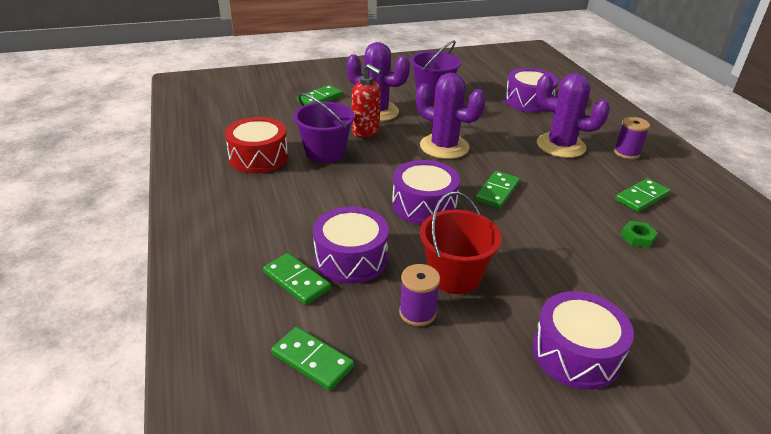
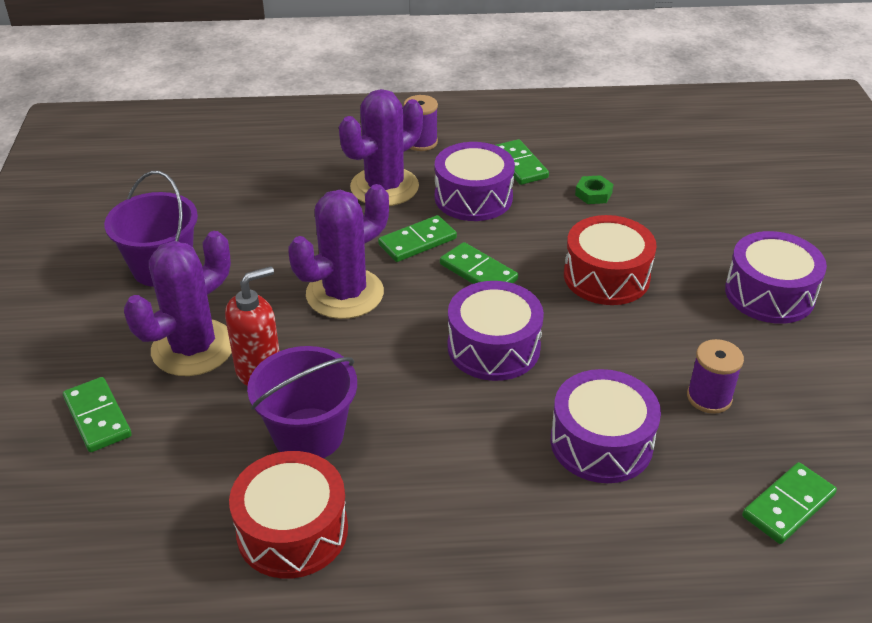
camera: 75 degrees left, 5 degrees up
(296, 281) = (643, 507): green domino -> green domino (417, 242)
(454, 276) = (645, 351): red bucket -> none
(528, 101) = (245, 177): purple drum -> purple drum (473, 197)
(532, 251) = (606, 276): none -> red drum

